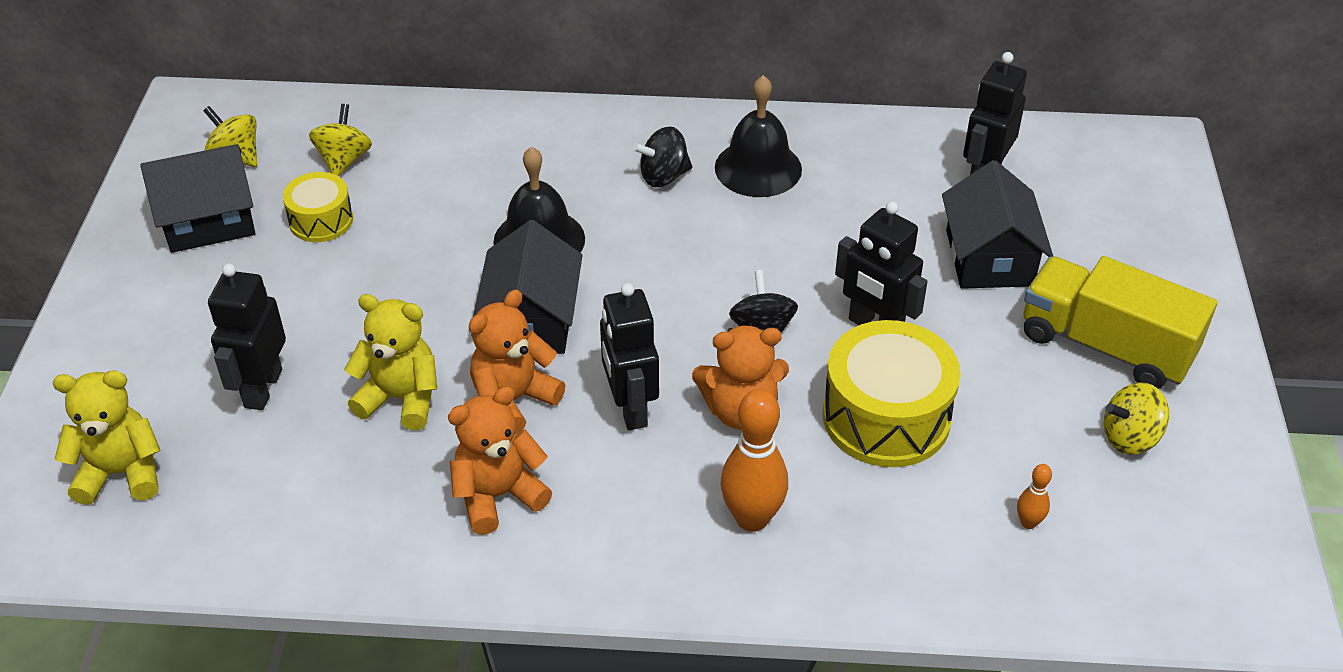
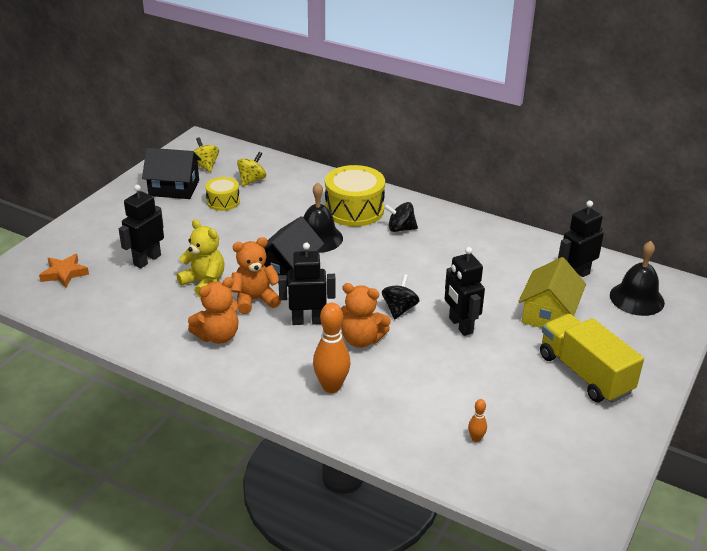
camera: 25 degrees right, 10 degrees down
(121, 473) = (64, 273): yellow teddy bear -> orange star
(498, 495) = (218, 336): orange teddy bear -> orange teddy bear turned 150 degrees clockwise
(630, 408) = (307, 321): black robot -> black robot turned 75 degrees clockwise
(758, 168) = (452, 238): black bell -> black bell (636, 298)
(886, 417) = (435, 366): yellow drum -> yellow drum (354, 210)
(989, 258) = (548, 314): black house -> yellow house
(1130, 438) = (565, 420): yellow spinning top -> none

